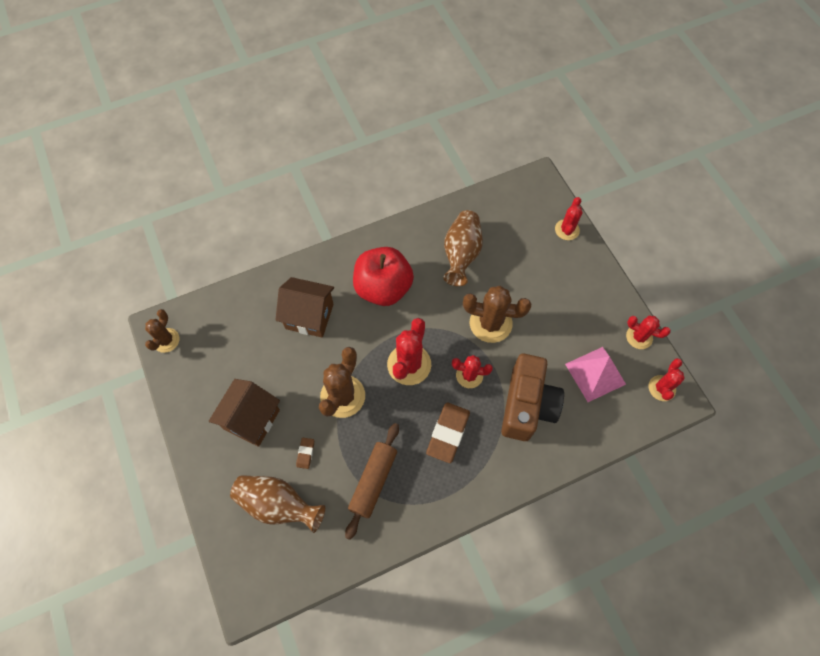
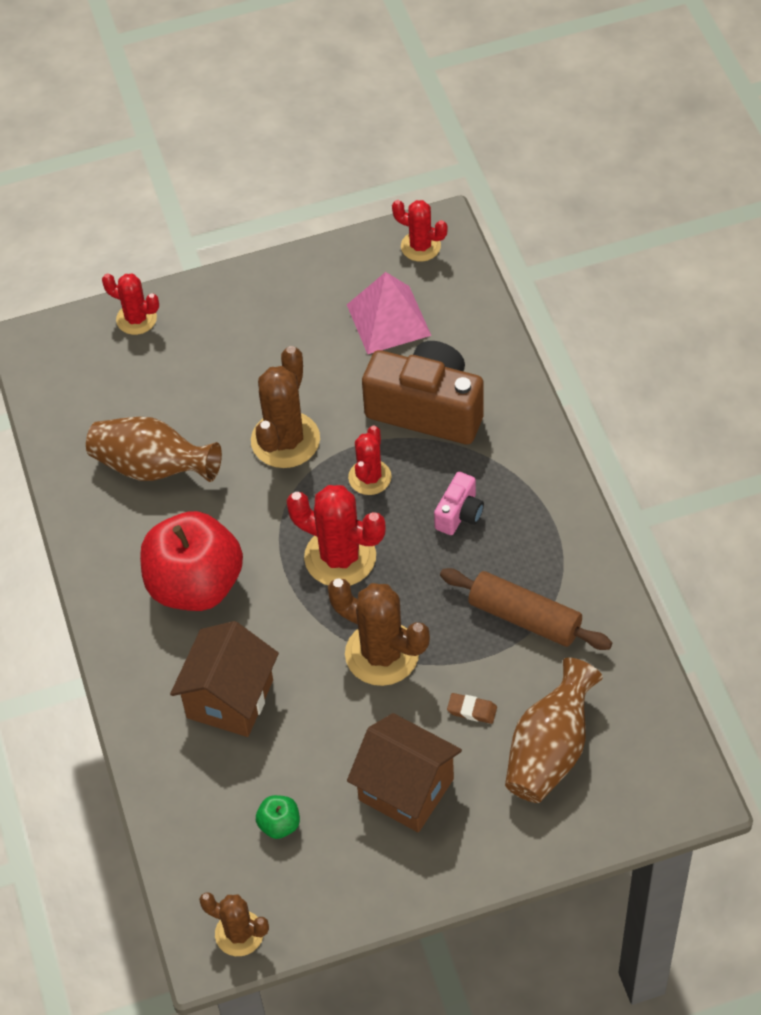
camera: 80 degrees left, 10 degrees down
(230, 352) = (279, 824): none -> green apple
(448, 433) = (459, 514): brown eraser -> pink camera
(639, 337) = (338, 258): red cactus -> none

